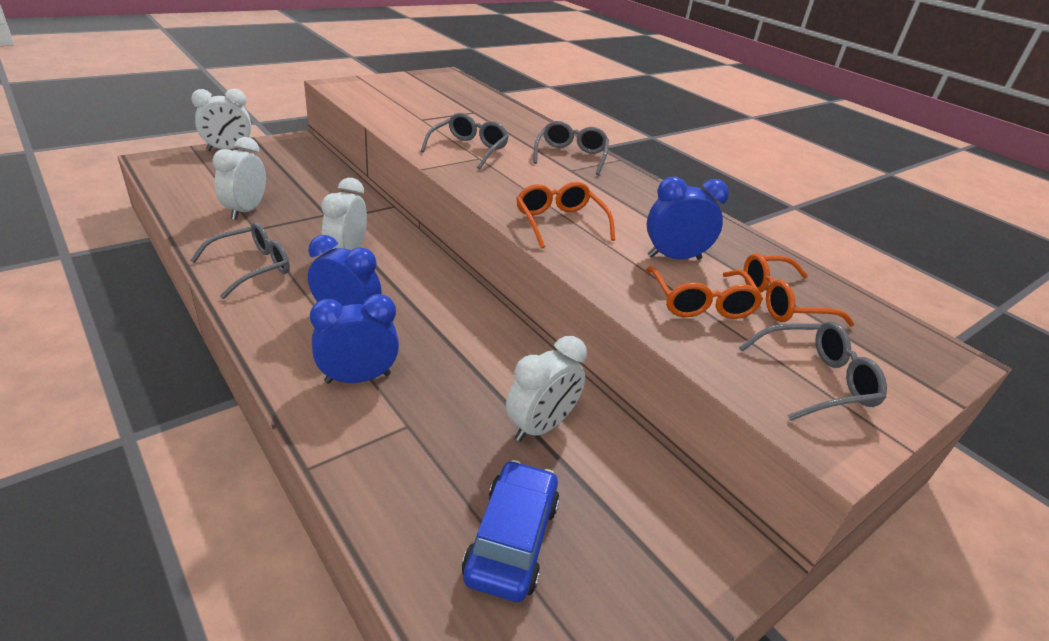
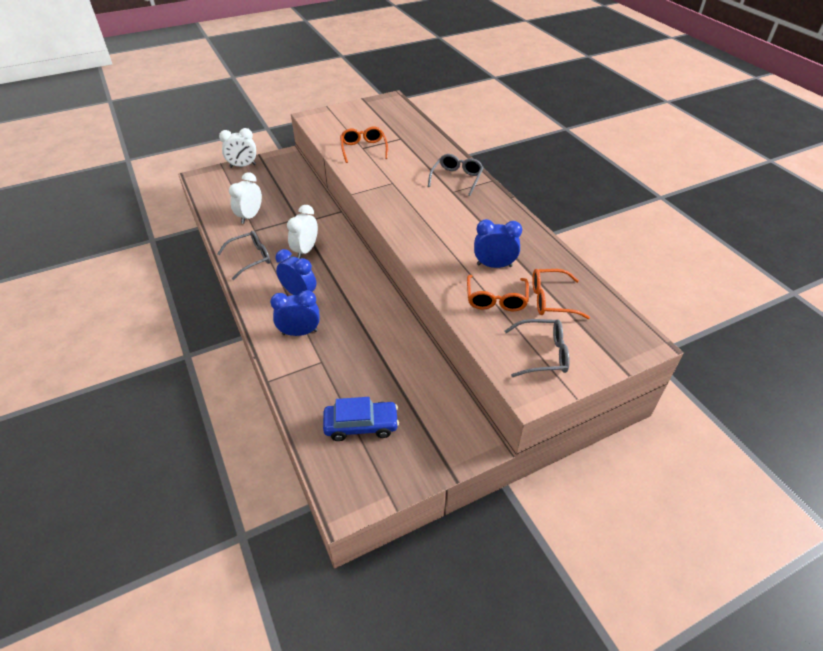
camera: 15 degrees right, 10 degrees up
(469, 149) = (387, 175): grey glasses -> none
(511, 539) = (361, 425): blue car -> blue car turned 60 degrees clockwise
(540, 426) = (393, 367): white clock -> none
(559, 222) = (428, 237): orange glasses -> orange glasses (363, 149)

